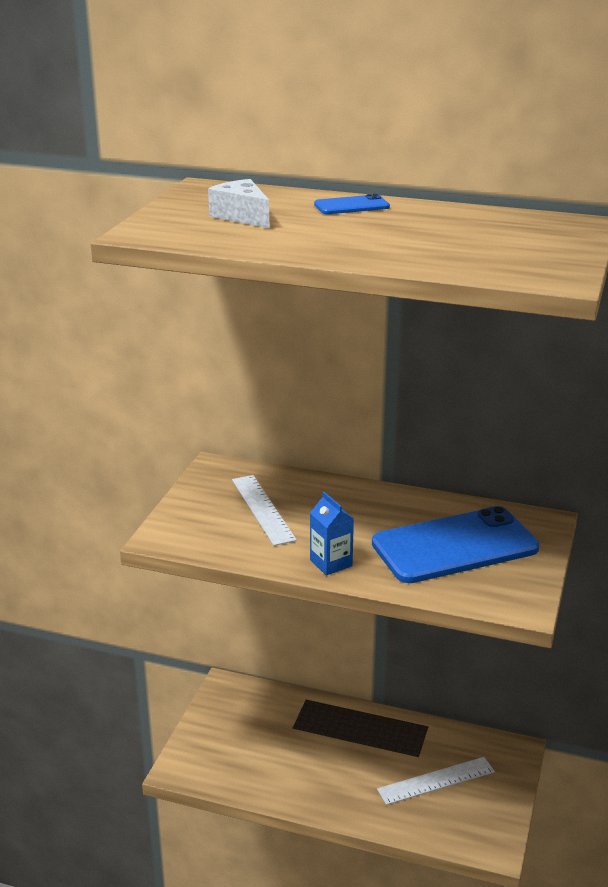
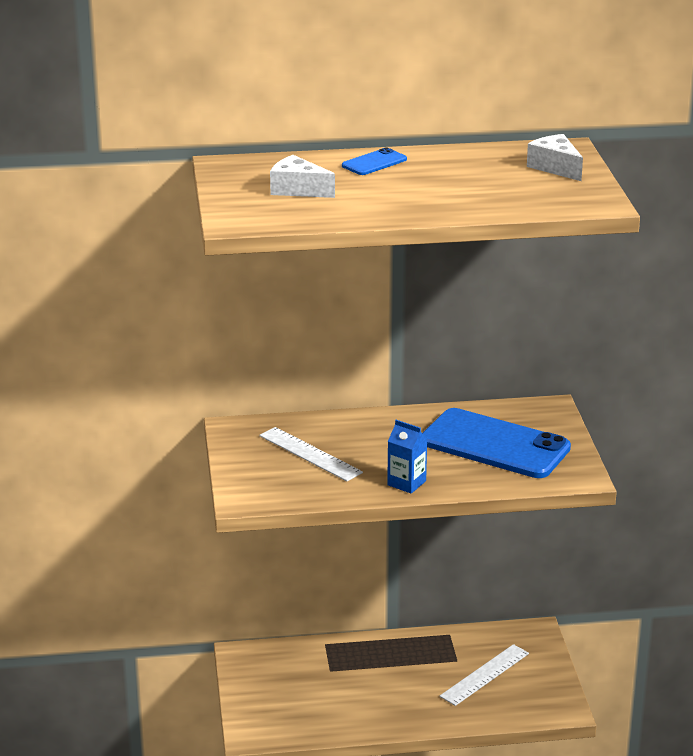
camera: 25 degrees left, 0 degrees up
(454, 546) = (495, 445): blue phone -> blue phone turned 75 degrees clockwise
(545, 238) = (555, 167): none -> white cheese

